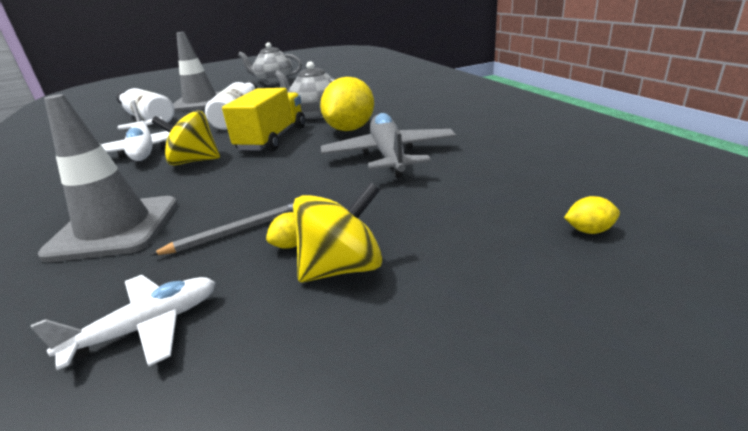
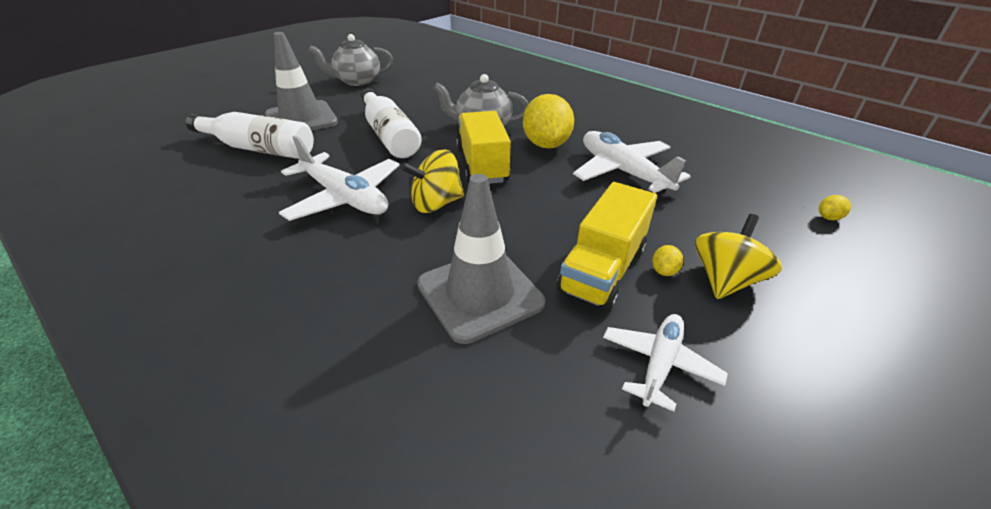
camera: 30 degrees left, 10 degrees up
(237, 231) = (602, 270): grey pencil -> yellow truck
(389, 155) = (622, 172): grey plane -> white plane

